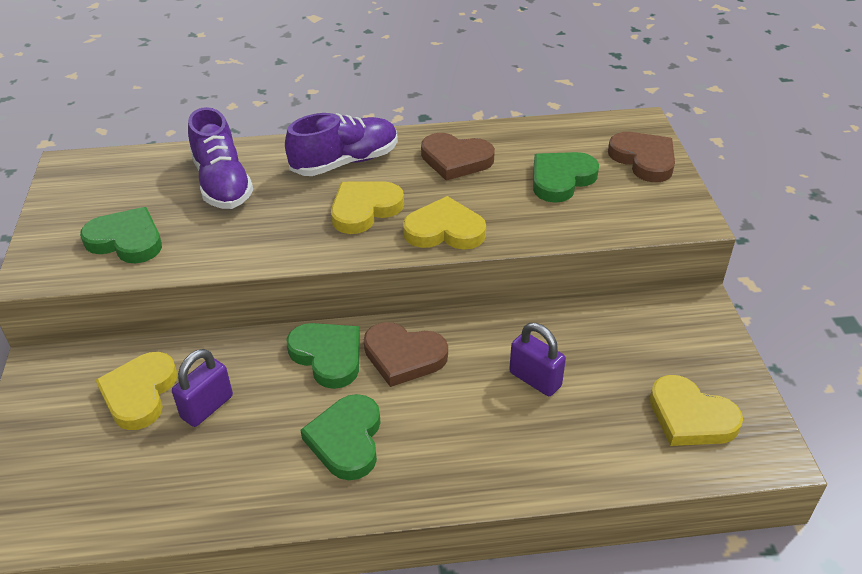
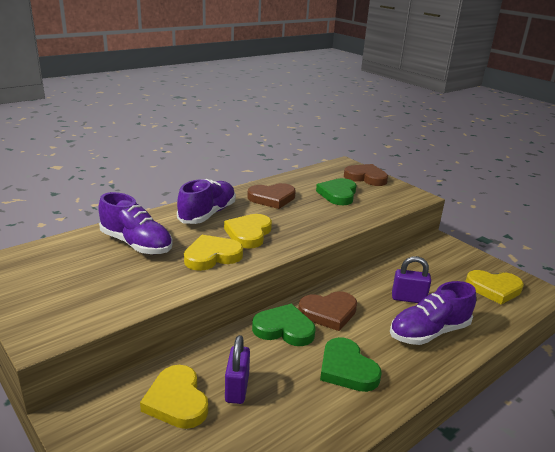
camera: 35 degrees left, 15 degrees down
(126, 240) = (99, 294): green heart -> none
(444, 230) = (307, 231): yellow heart -> yellow heart (212, 256)
(506, 439) = (429, 332): none -> purple shoe

